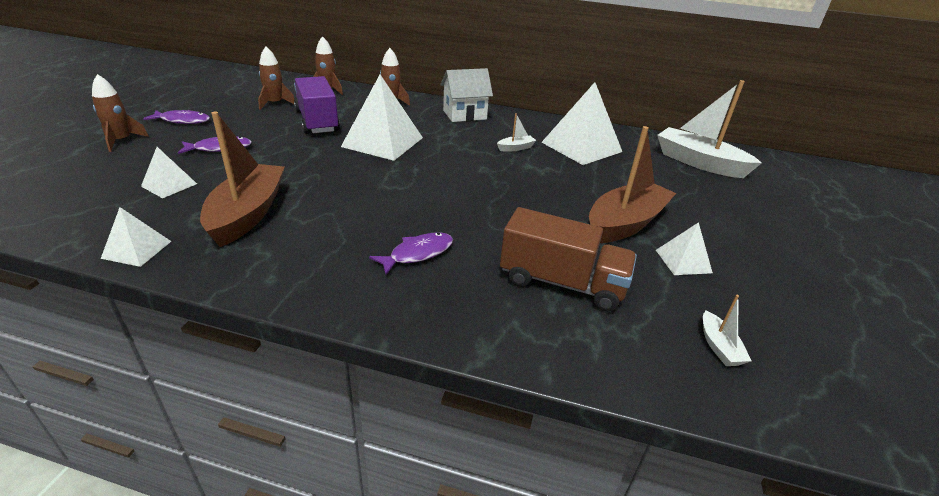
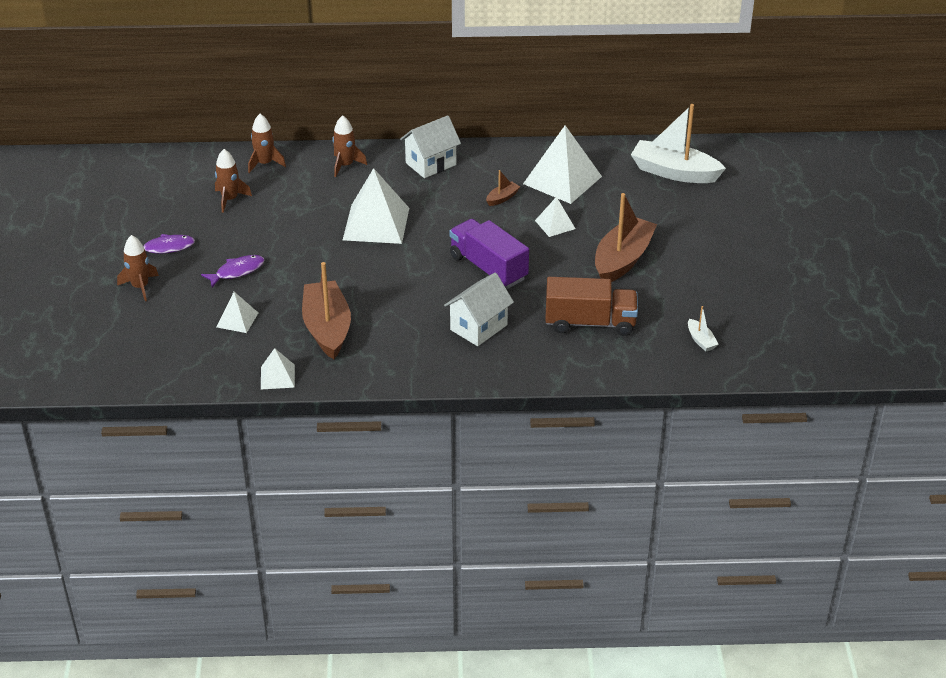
camera: 15 degrees left, 5 degrees up
(317, 121) = (294, 213): purple truck -> purple truck (488, 268)
(417, 254) = (478, 327): purple fish -> white house
(516, 148) = (502, 198): white boat -> brown boat
(683, 261) = (671, 283): white pyramid -> white pyramid (555, 224)

